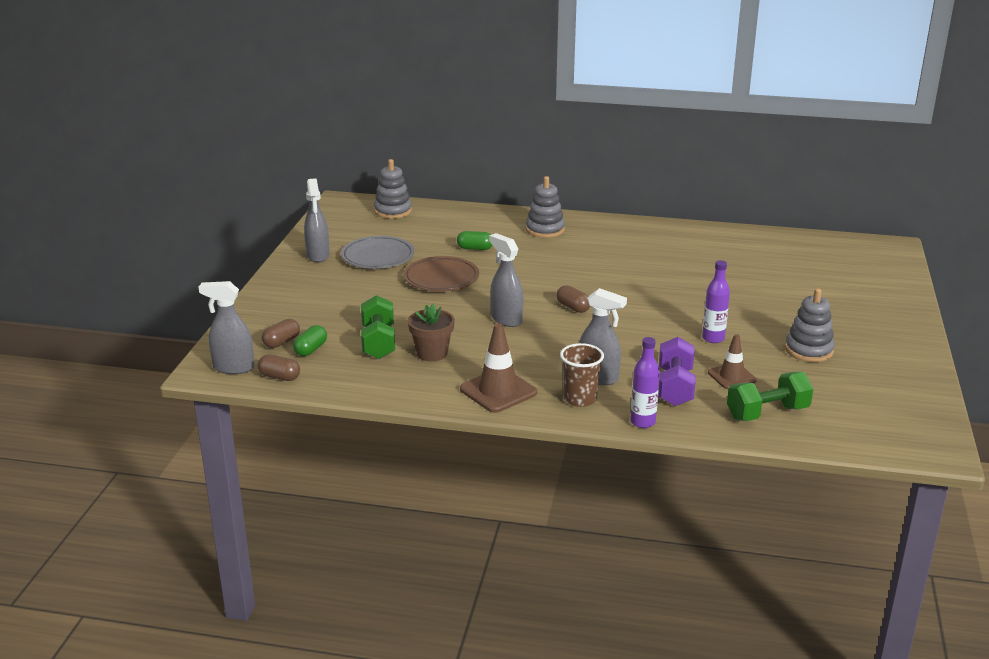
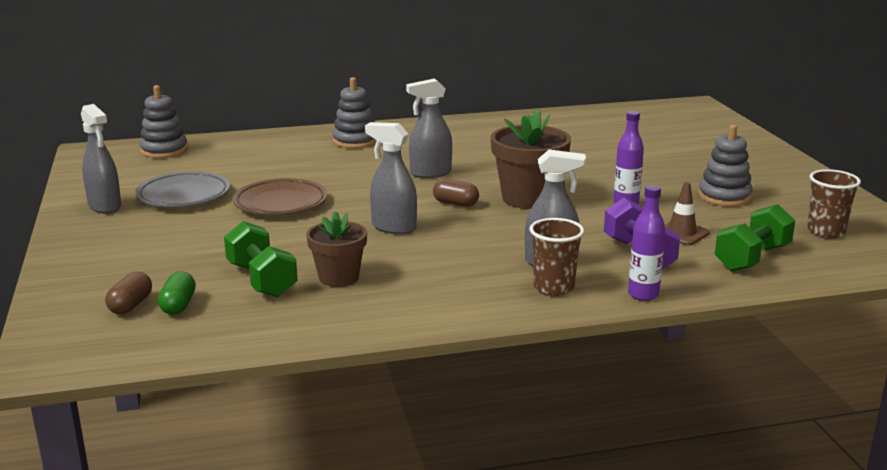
camera: 25 degrees left, 5 degrees down
(233, 368) = (83, 349): grey spray bottle -> grey spray bottle (430, 173)
(279, 377) = (160, 345): brown capsule -> none
(475, 248) = (293, 169): green capsule -> none
(498, 391) = (455, 299): brown traffic cone -> none
(635, 315) = (528, 198): none -> brown flower pot
(863, 404) = (826, 231): none -> brown cup

